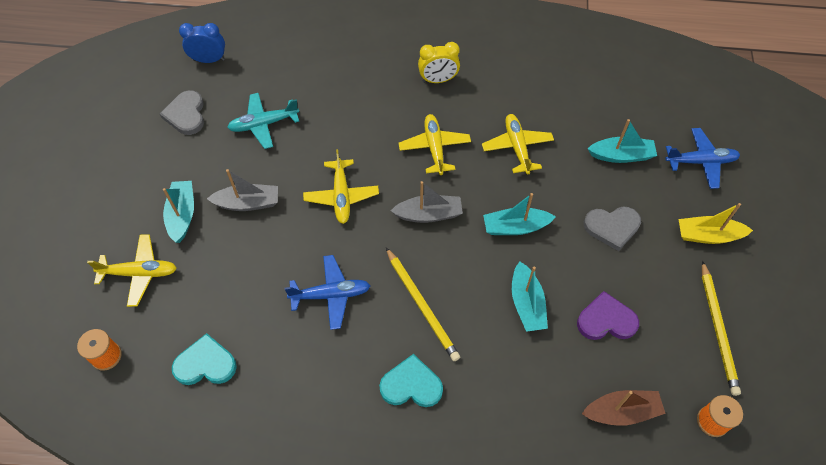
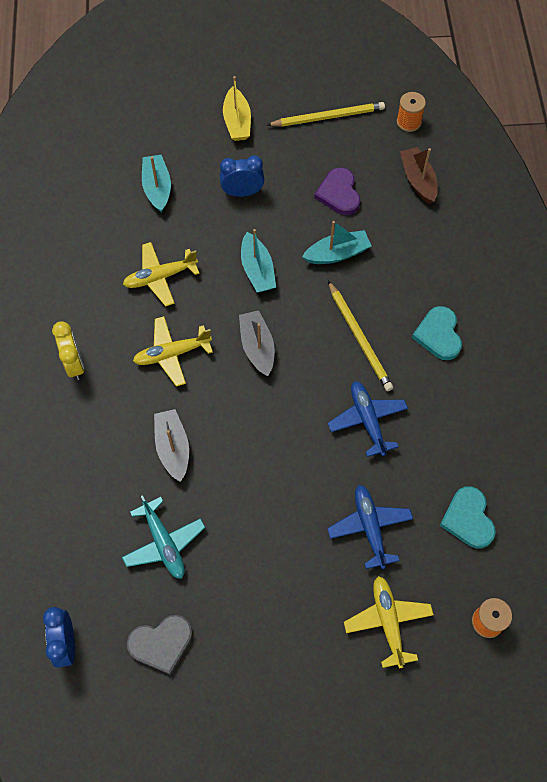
camera: 100 degrees left, 5 degrees up
(182, 215) = (306, 599): turquoise boat -> none
(248, 203) = (277, 530): grey boat -> grey boat (173, 448)
(341, 196) = (250, 435): yellow plane -> none
(422, 305) = (359, 338): yellow pencil -> yellow pencil turned 105 degrees clockwise
(612, 227) = (242, 193): grey heart -> blue clock
(701, 162) = (155, 126): blue plane -> blue plane (370, 527)

